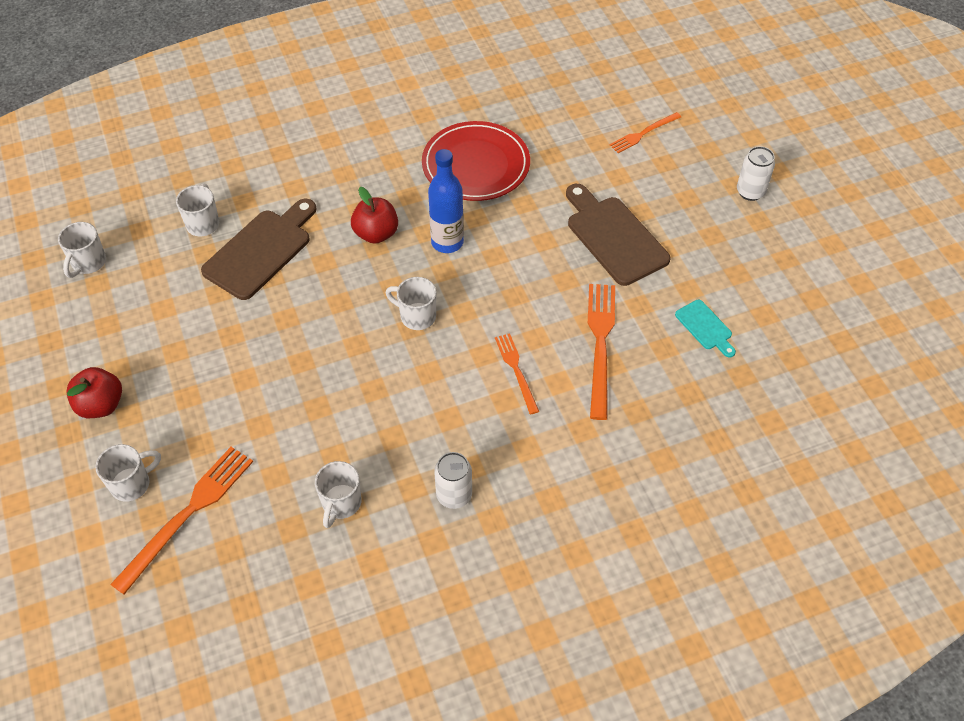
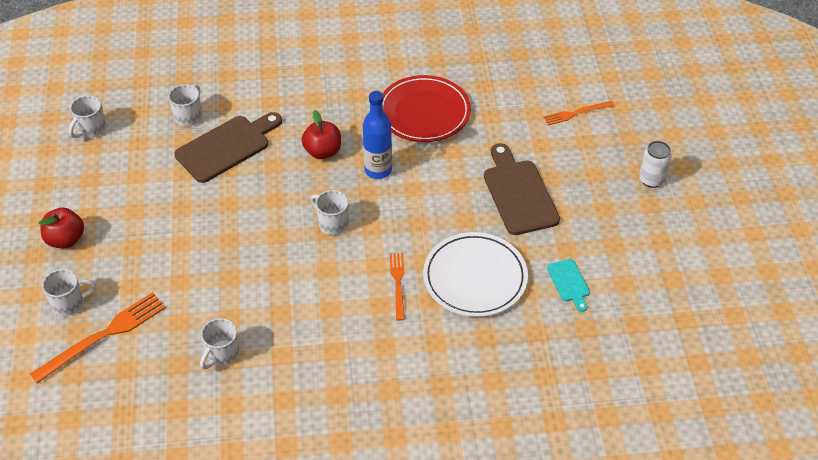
camera: 15 degrees right, 5 degrees down
(454, 495) = (313, 369): white can -> none
(600, 344) = (475, 277): orange fork -> white plate

